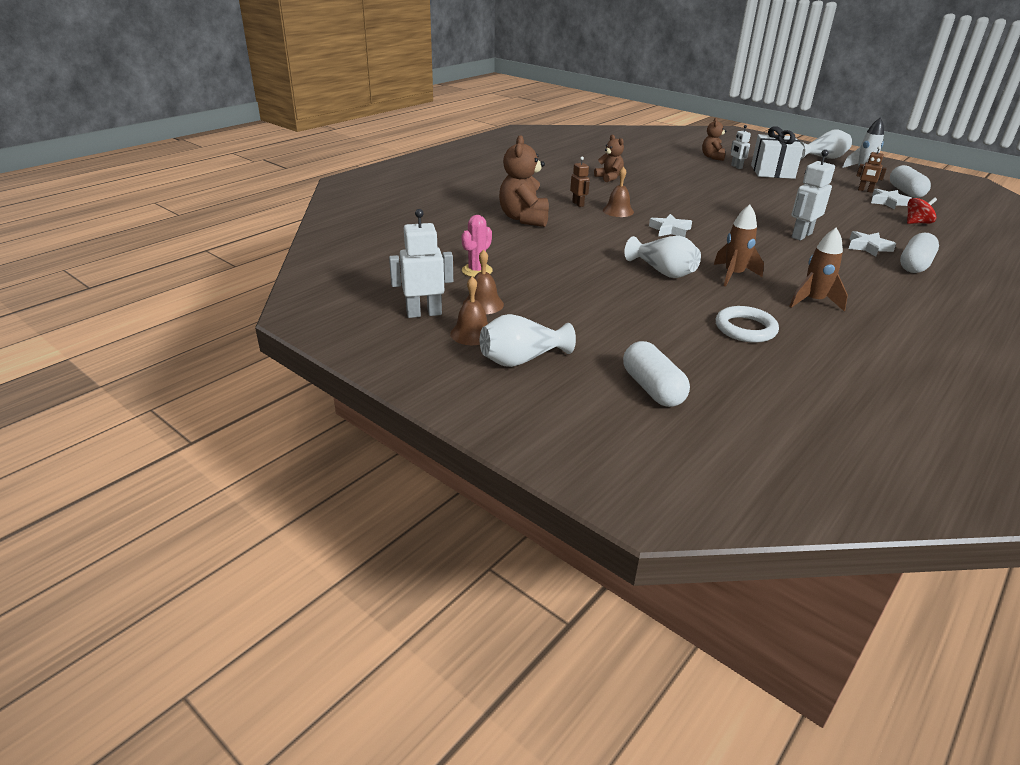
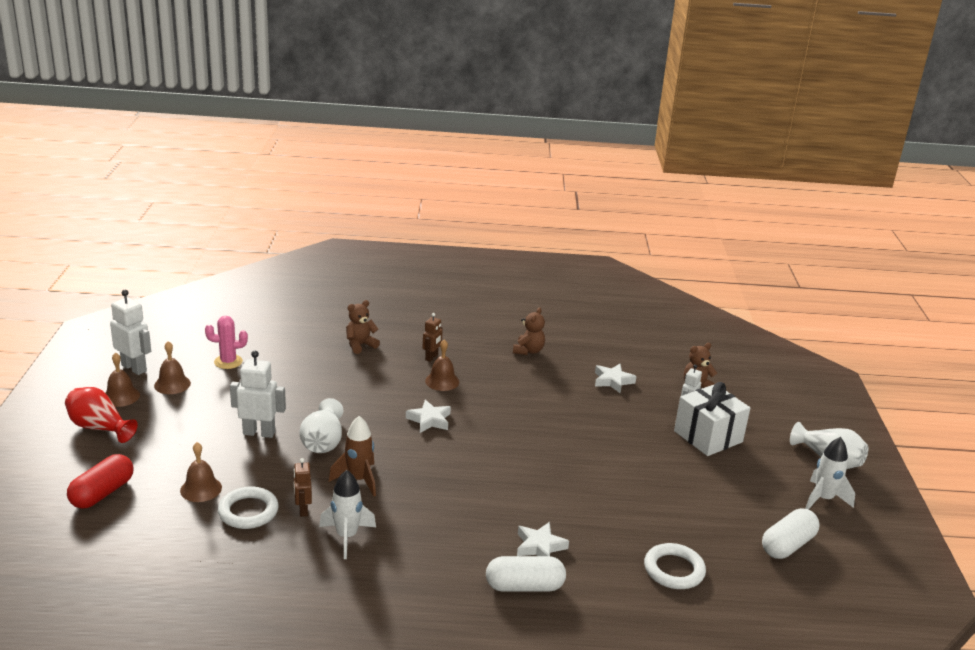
camera: 50 degrees right, 5 degrees down
(521, 359) = (99, 428): white vase -> red vase
(524, 219) = (360, 345): brown teddy bear -> brown teddy bear, size x0.60
(652, 388) = (102, 493): white capsule -> red capsule
(689, 339) = (201, 489): none -> brown bell
(801, 235) = (517, 497): white robot -> white robot (259, 433)
(813, 301) = (347, 537): brown rocket -> white rocket
(865, 190) = (742, 513): brown robot -> brown robot (303, 510)
(888, 202) = (722, 537): white star -> white star (613, 381)
(917, 223) = (674, 570): red spinning top -> white ring

